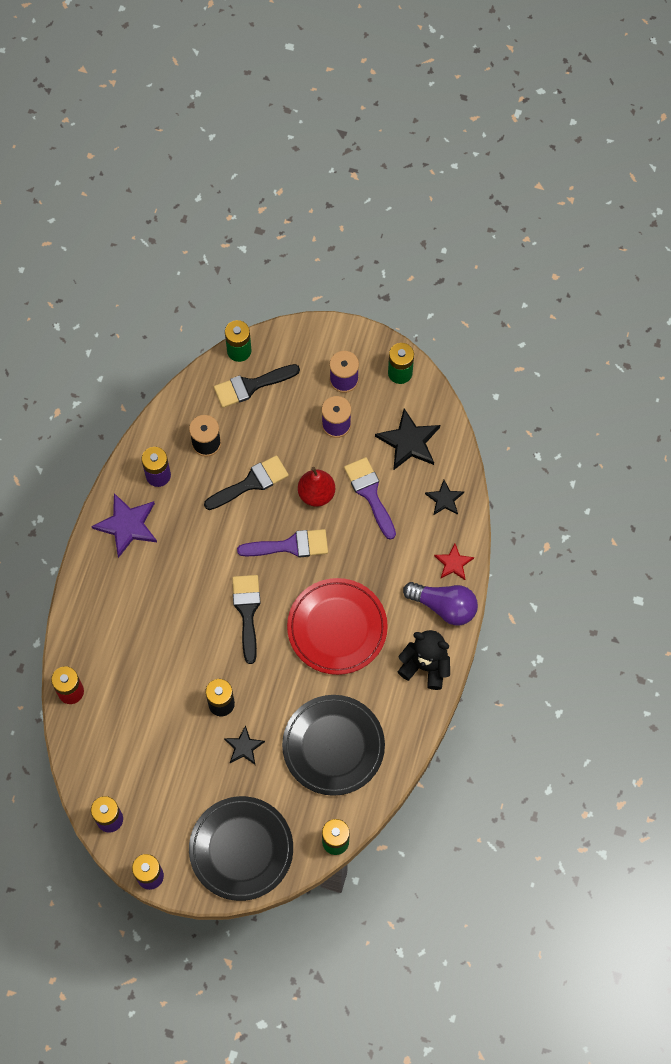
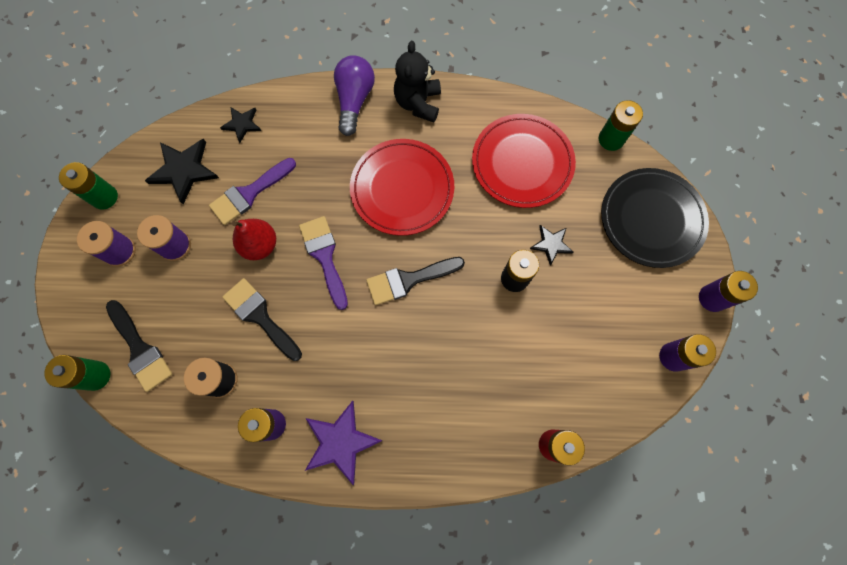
camera: 105 degrees left, 5 degrees up
(333, 746) = (522, 163): black plate -> red plate
(453, 563) = (308, 102): red star -> none

